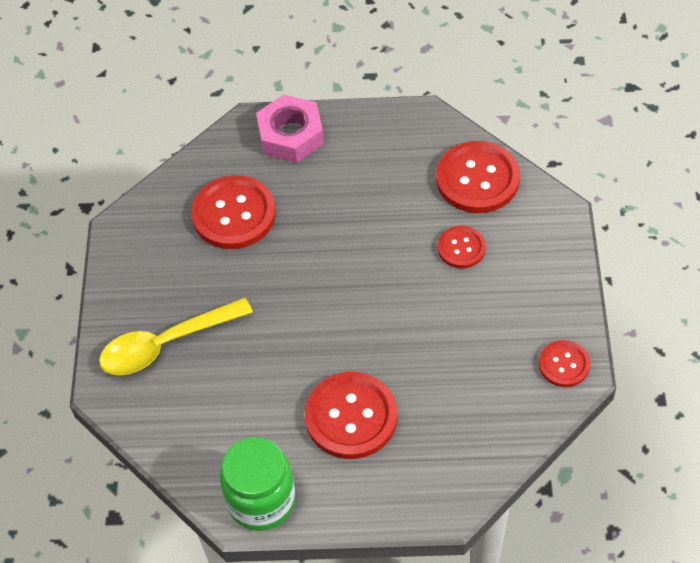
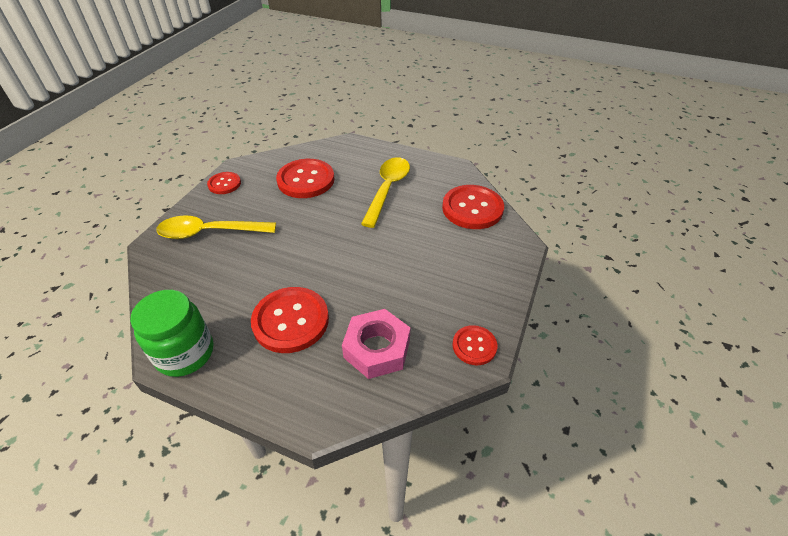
camera: 20 degrees right, 10 degrees down
(290, 135) = (368, 153): pink nut -> pink nut (377, 348)
(353, 188) = (387, 189): none -> yellow spoon
(461, 248) = (438, 243): red button -> red button (224, 184)

